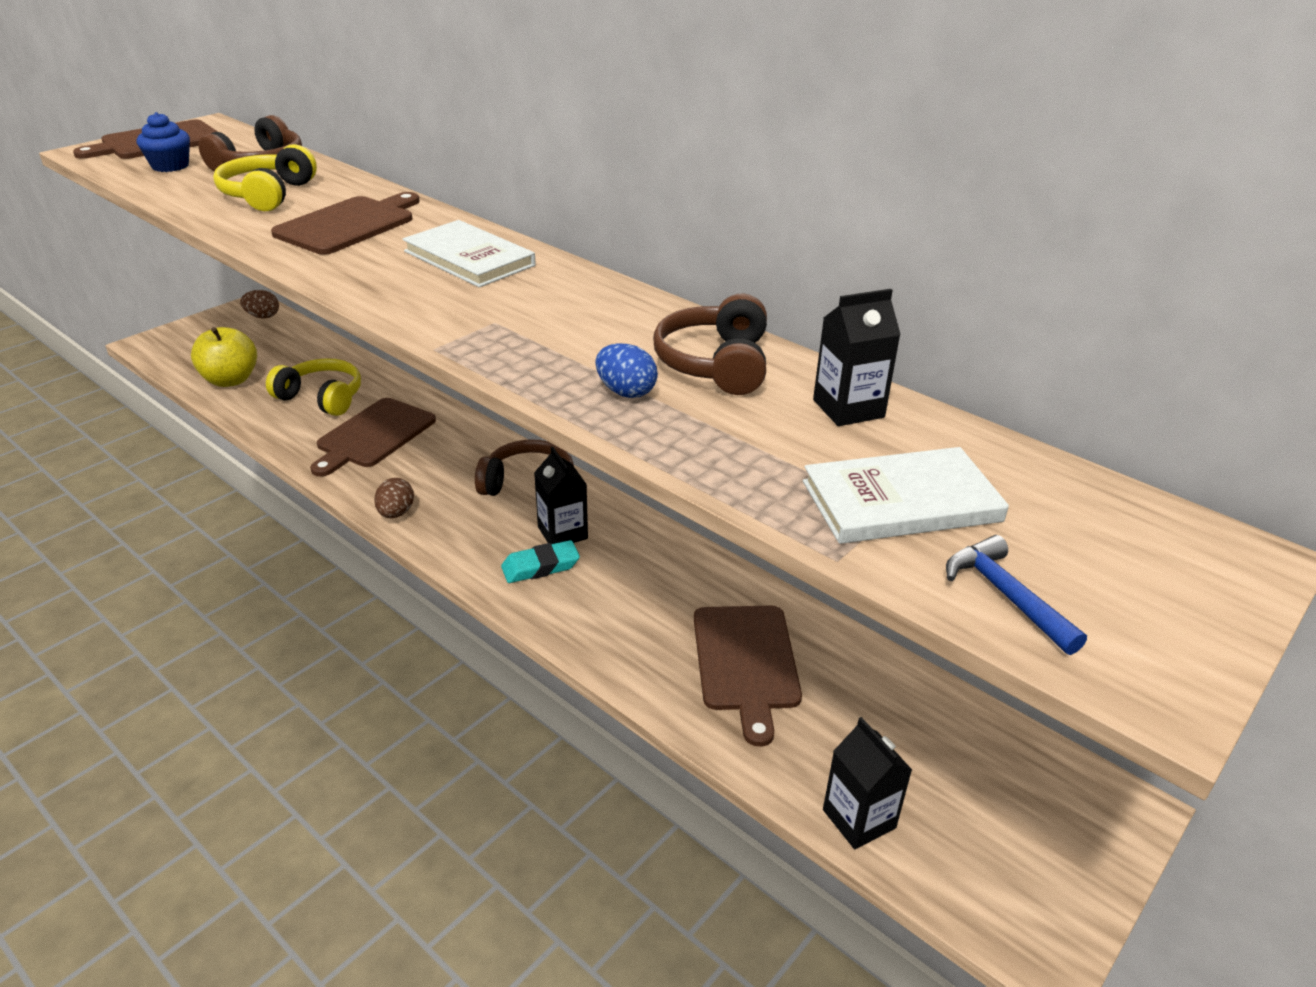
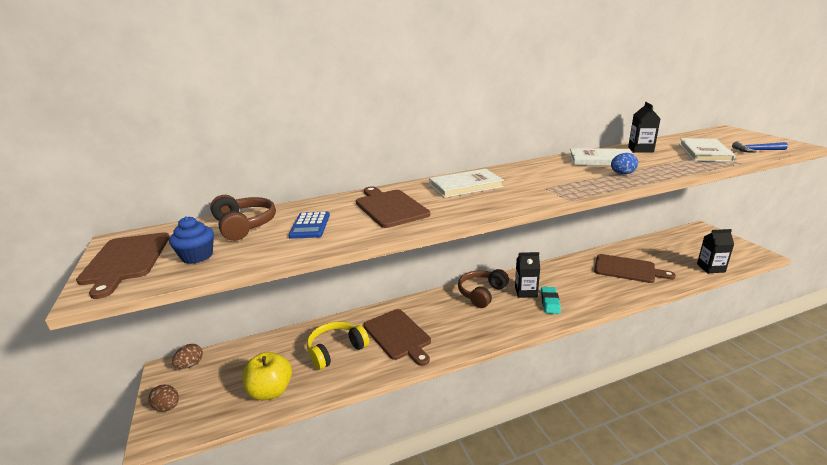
camera: 60 degrees left, 10 degrees down
(268, 194) = (310, 226): yellow headphones -> blue calculator
(396, 513) = (484, 339): brown egg -> brown egg (167, 407)
(715, 364) = (601, 160): brown headphones -> white book

